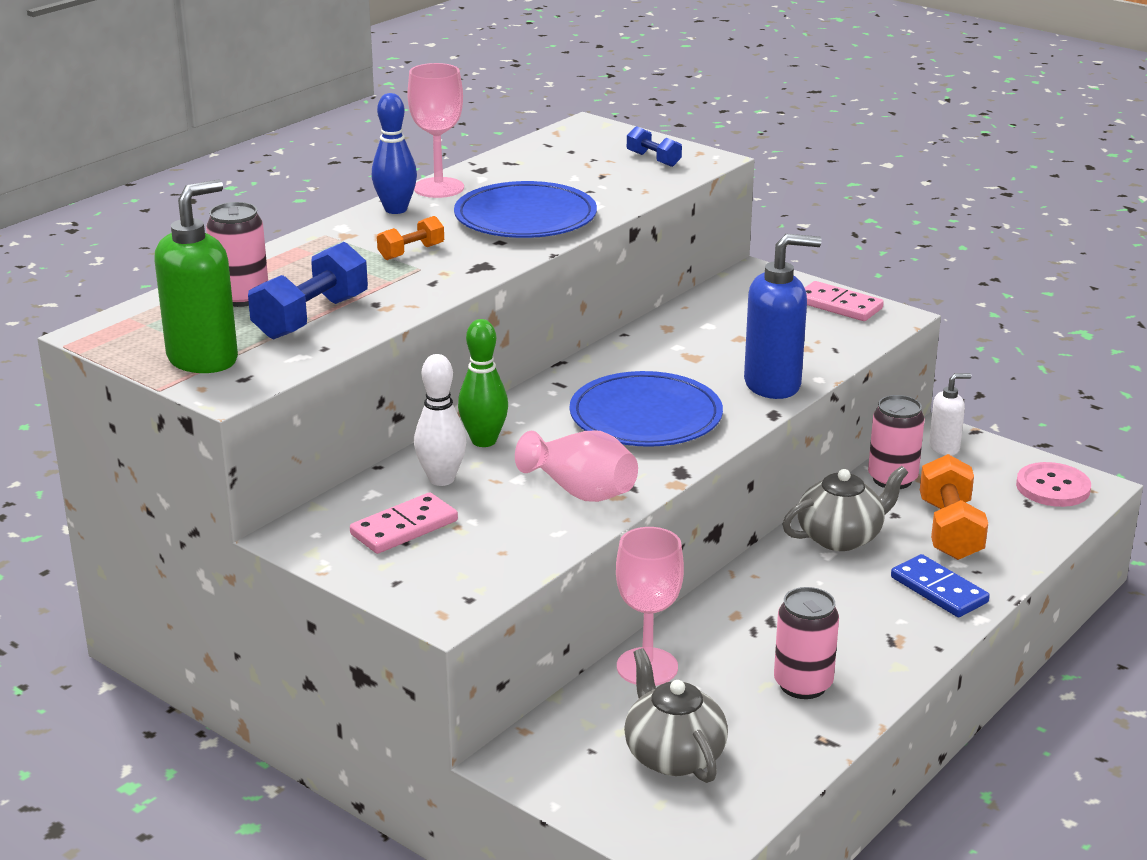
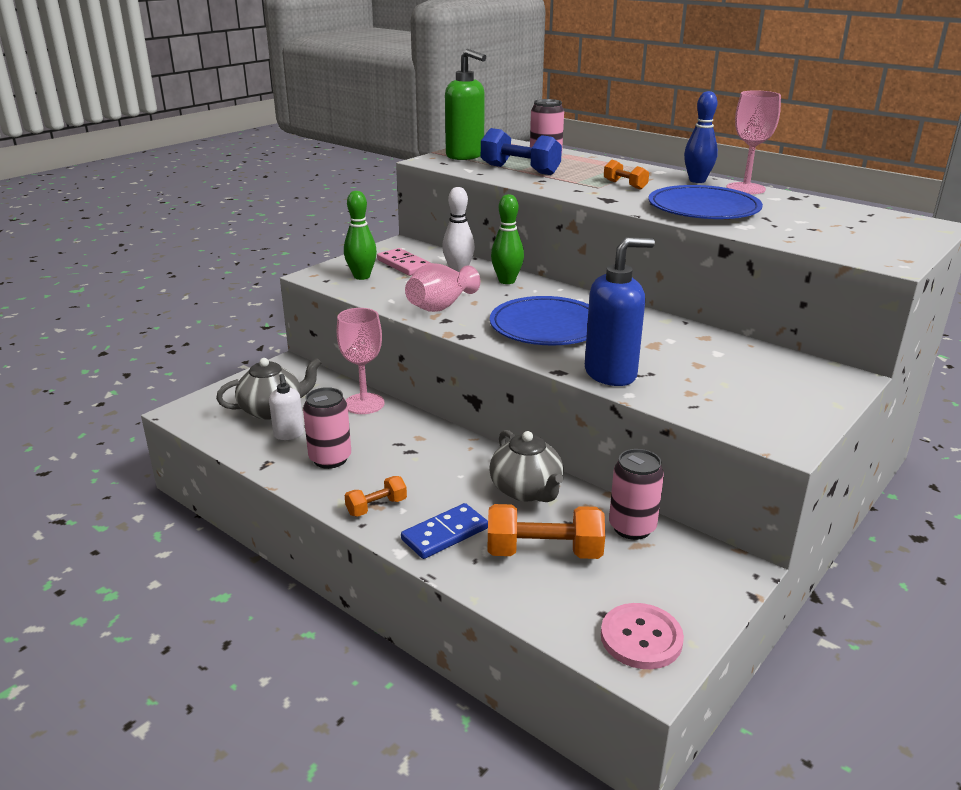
camera: 90 degrees right, 0 degrees up
(455, 565) = (361, 276): none -> green bowling pin
(653, 159) = (869, 244): blue dumbbell -> none
(773, 385) = (611, 374): blue soap dispenser -> blue soap dispenser turned 105 degrees counterclockwise
(838, 305) = (796, 414): pink domino -> none
(901, 639) = (376, 507): none -> orange dumbbell
(944, 448) = (706, 568): white soap dispenser -> white soap dispenser (289, 435)

